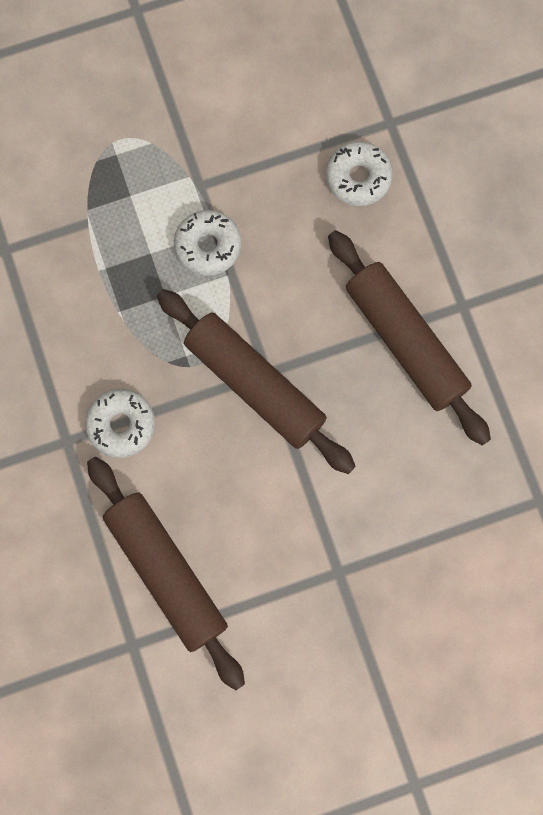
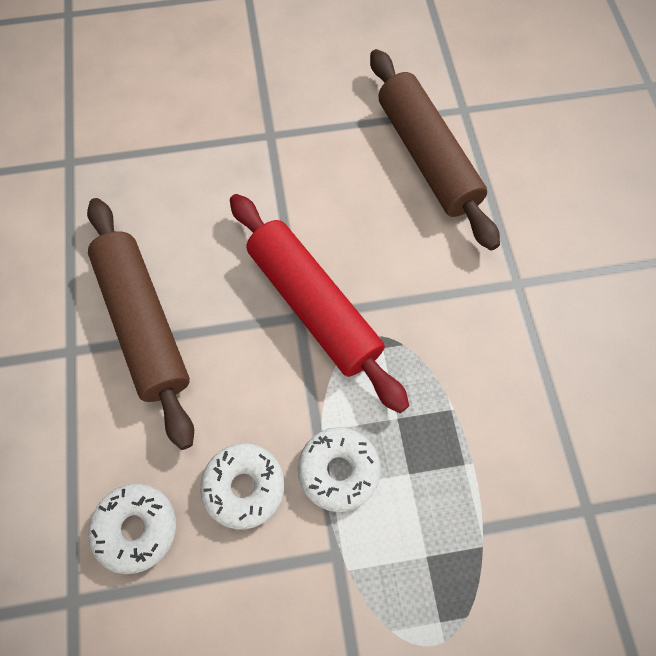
camera: 170 degrees left, 10 degrees down
(121, 425) = (459, 289): white donut -> white donut (244, 487)
(255, 385) = (313, 306): brown rolling pin -> red rolling pin

